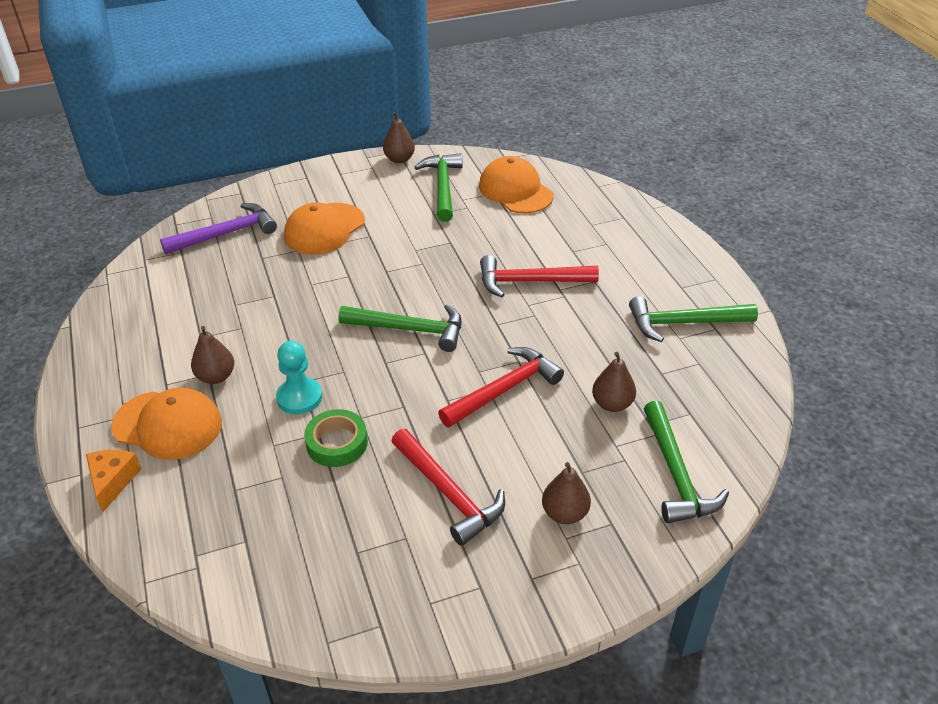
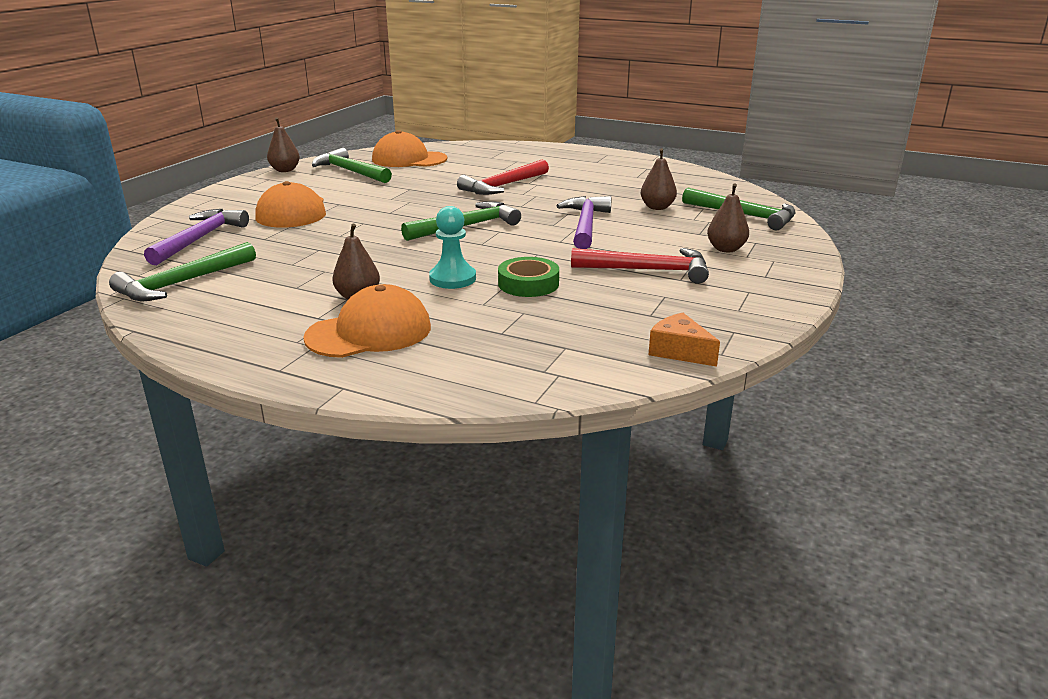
camera: 45 degrees left, 15 degrees down
(112, 481) = (385, 376): orange cheese -> orange cheese (679, 351)
(504, 390) = (586, 225): red hammer -> purple hammer
(683, 323) = (627, 171): green hammer -> green hammer (182, 283)

